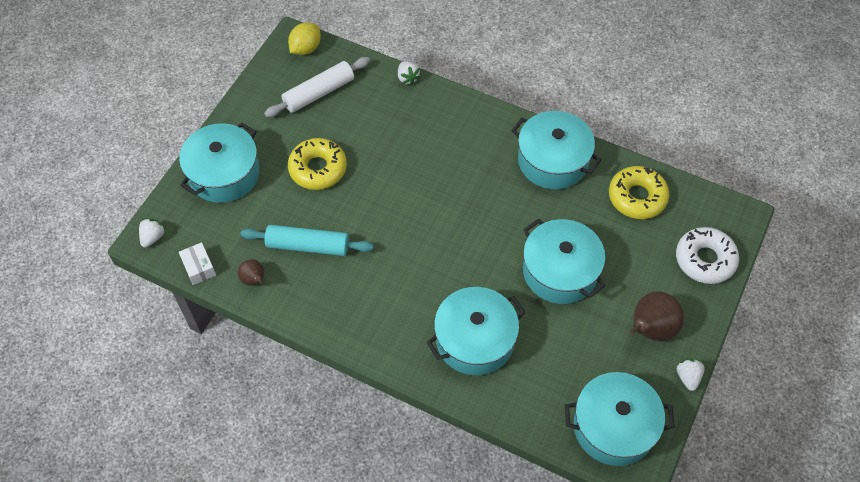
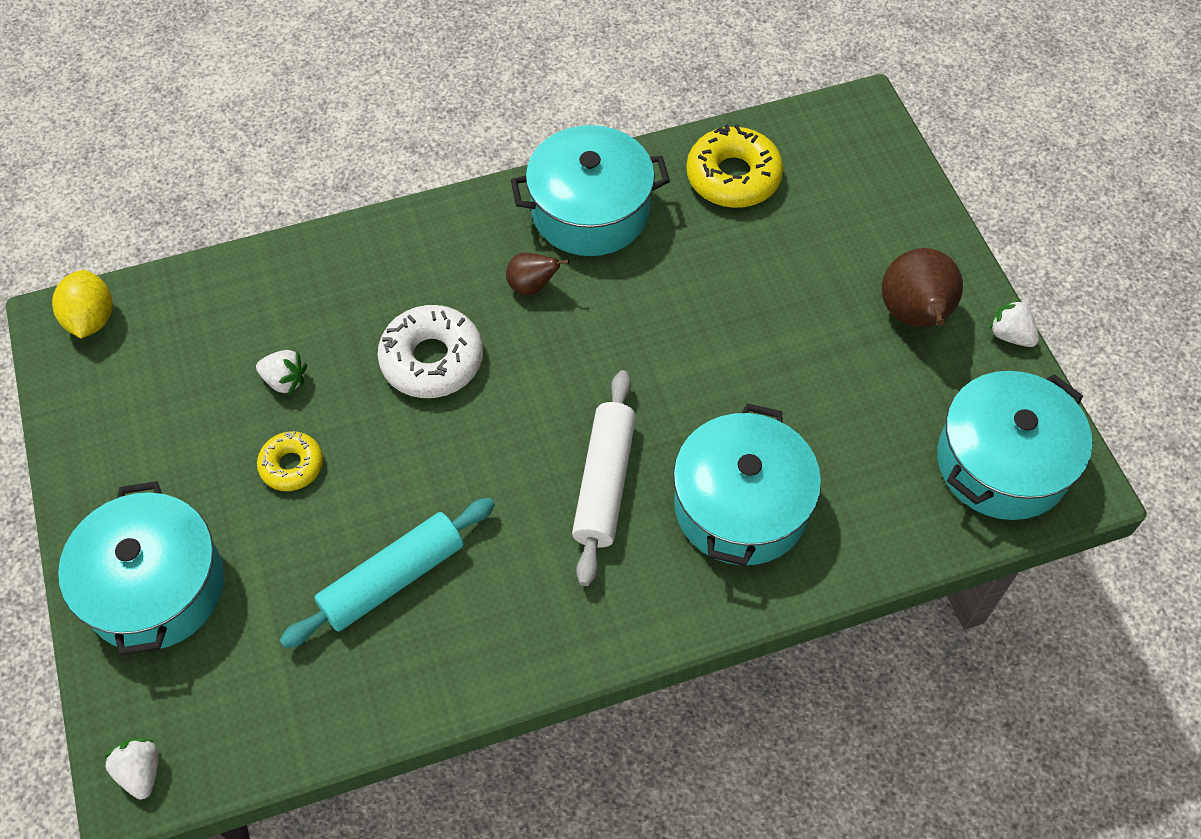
camera: 45 degrees left, 0 degrees up
(199, 268) = (264, 750): white box -> none
(254, 280) = (367, 693): brown pear -> brown pear (532, 286)
(318, 169) = (292, 465): yellow donut -> yellow donut, size x0.60
(319, 93) = (179, 364): white rolling pin -> white rolling pin (604, 483)
(407, 78) = (287, 250): white strawberry -> white strawberry (285, 381)
(560, 271) = (745, 335): turquoise pot -> none
(705, 259) = (882, 188): white donut -> white donut (432, 360)

